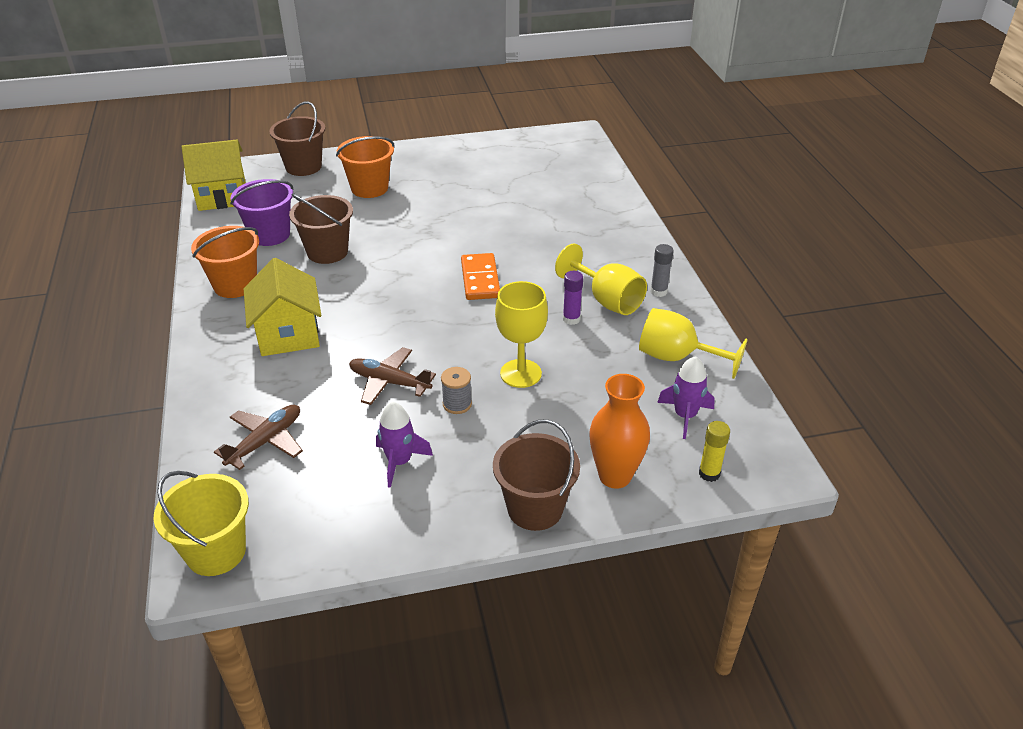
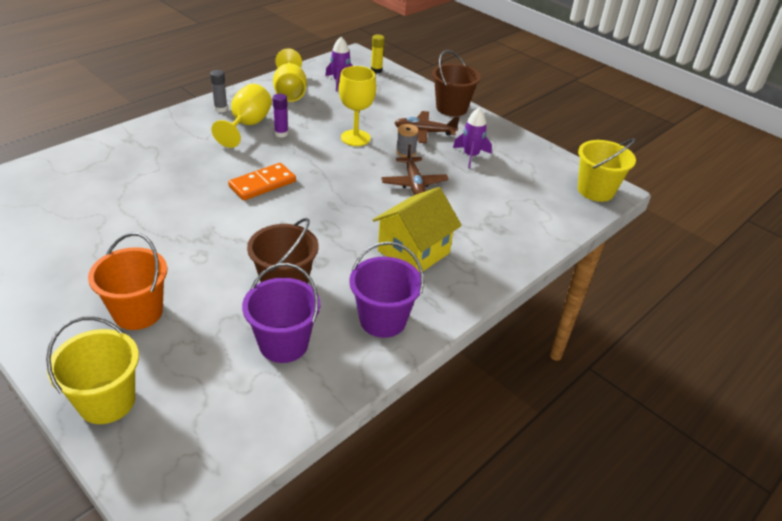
camera: 125 degrees left, 0 degrees up
(222, 196) = (227, 442): yellow house -> none
(235, 285) = (383, 320): orange bucket -> purple bucket
(265, 441) = (514, 210): brown plane -> brown plane (424, 132)
(303, 167) = (107, 401): brown bucket -> yellow bucket
(615, 476) = (406, 92): orange vase -> none

